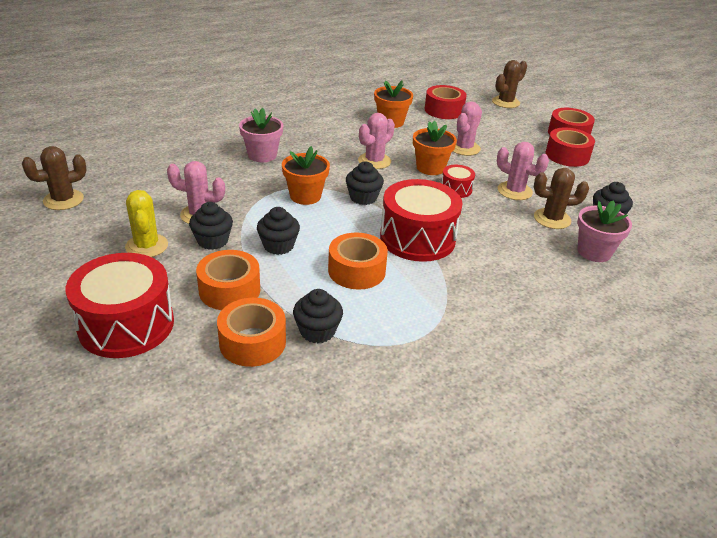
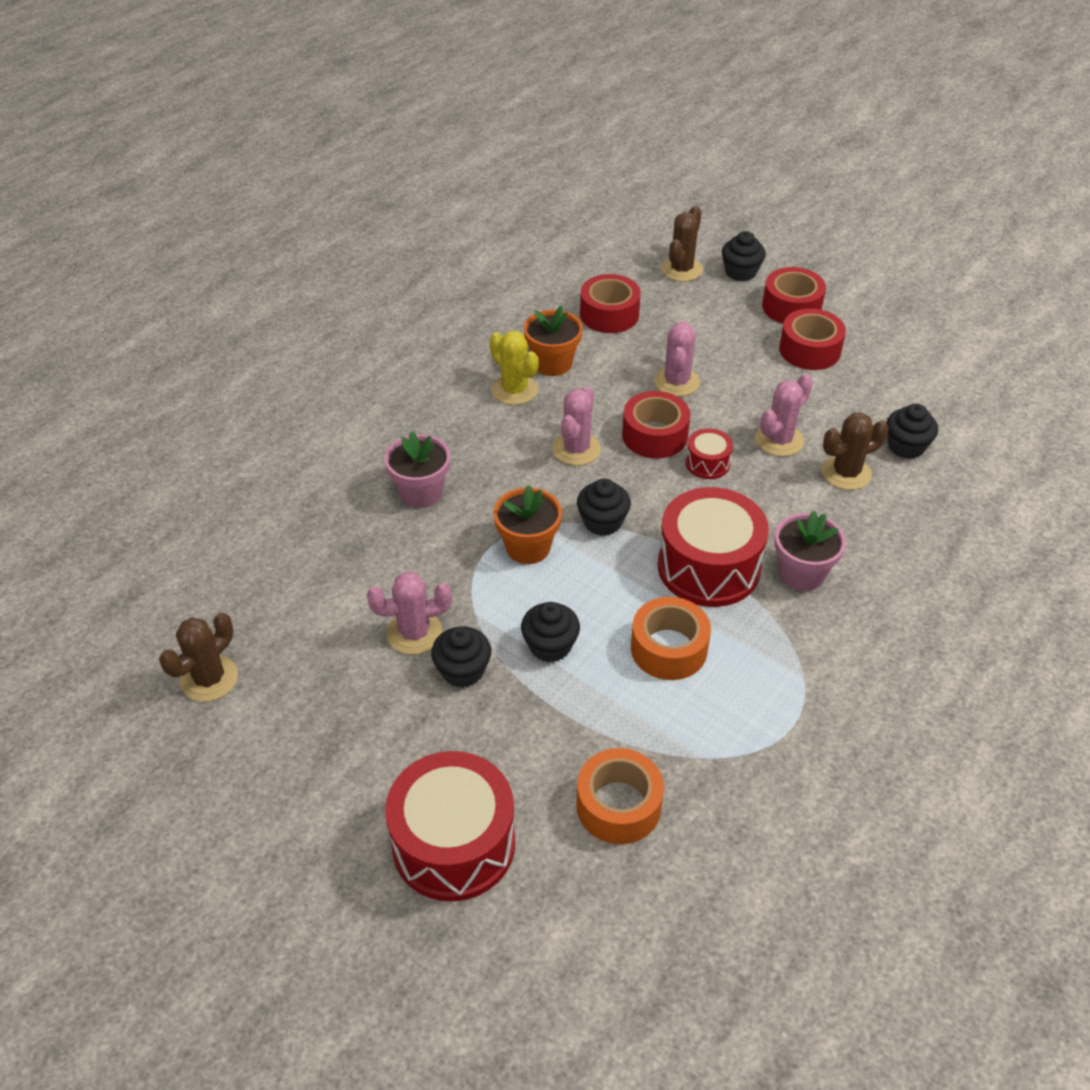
camera: 20 degrees left, 10 degrees up
(147, 246) = (385, 713): yellow cactus -> yellow cactus (514, 390)
(229, 290) = (539, 740): orange tape -> none
(317, 331) = (680, 758): black cupcake -> black cupcake (740, 272)
(430, 168) = (654, 435): orange flower pot -> red tape
(514, 191) = (779, 440): pink cactus -> pink cactus turned 60 degrees counterclockwise
(594, 252) = (918, 510): pink flower pot -> pink flower pot (801, 573)

